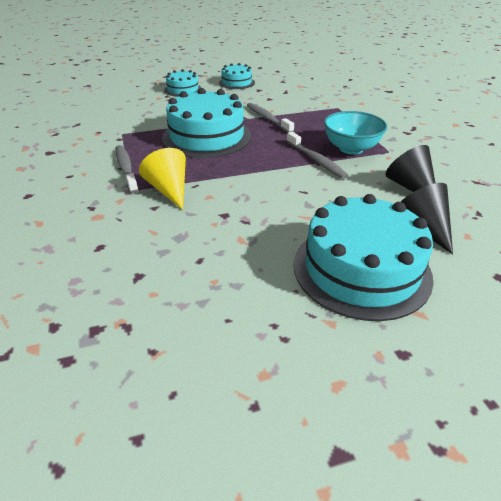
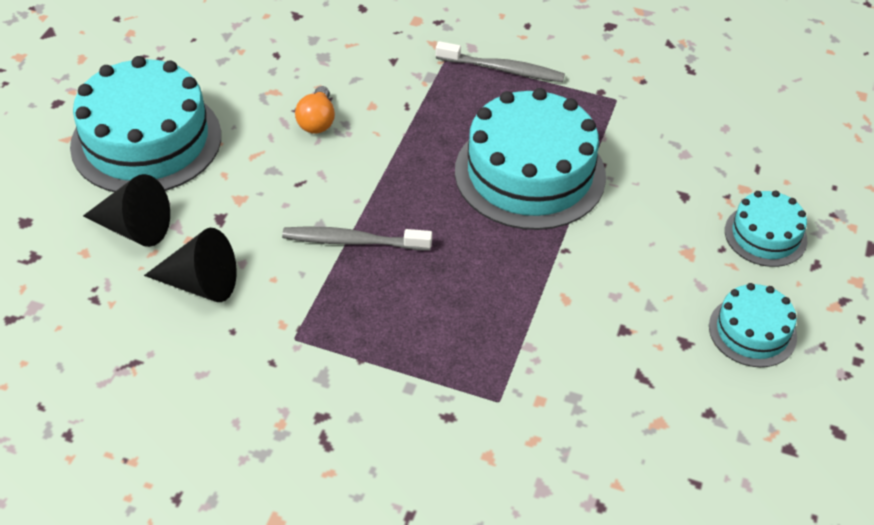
camera: 125 degrees right, 10 degrees up
(169, 190) = (417, 83): yellow cone -> none
(248, 208) = (317, 121): none -> orange light bulb
(267, 119) = (535, 273): grey toothbrush -> none
(351, 148) = (345, 301): turquoise bowl -> none

